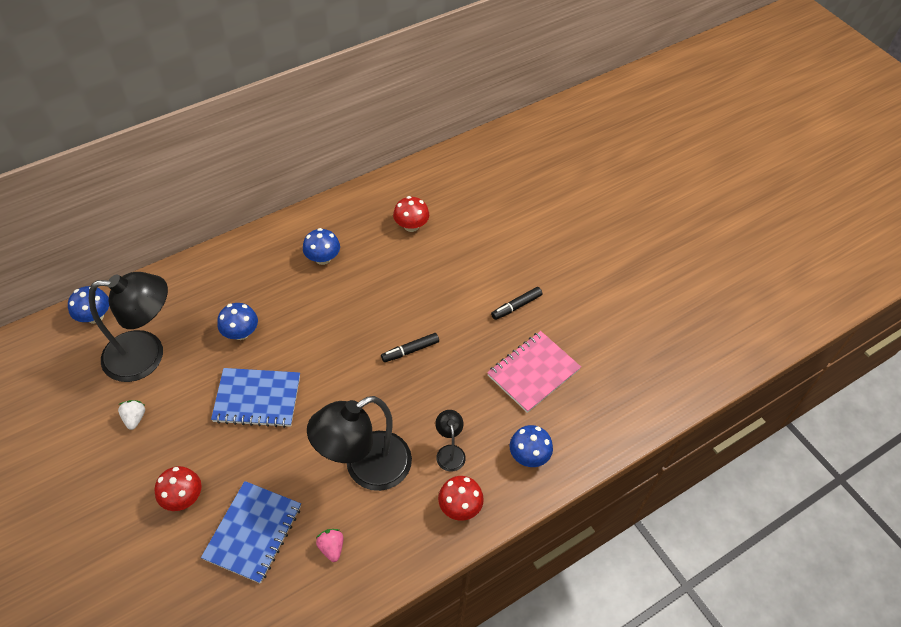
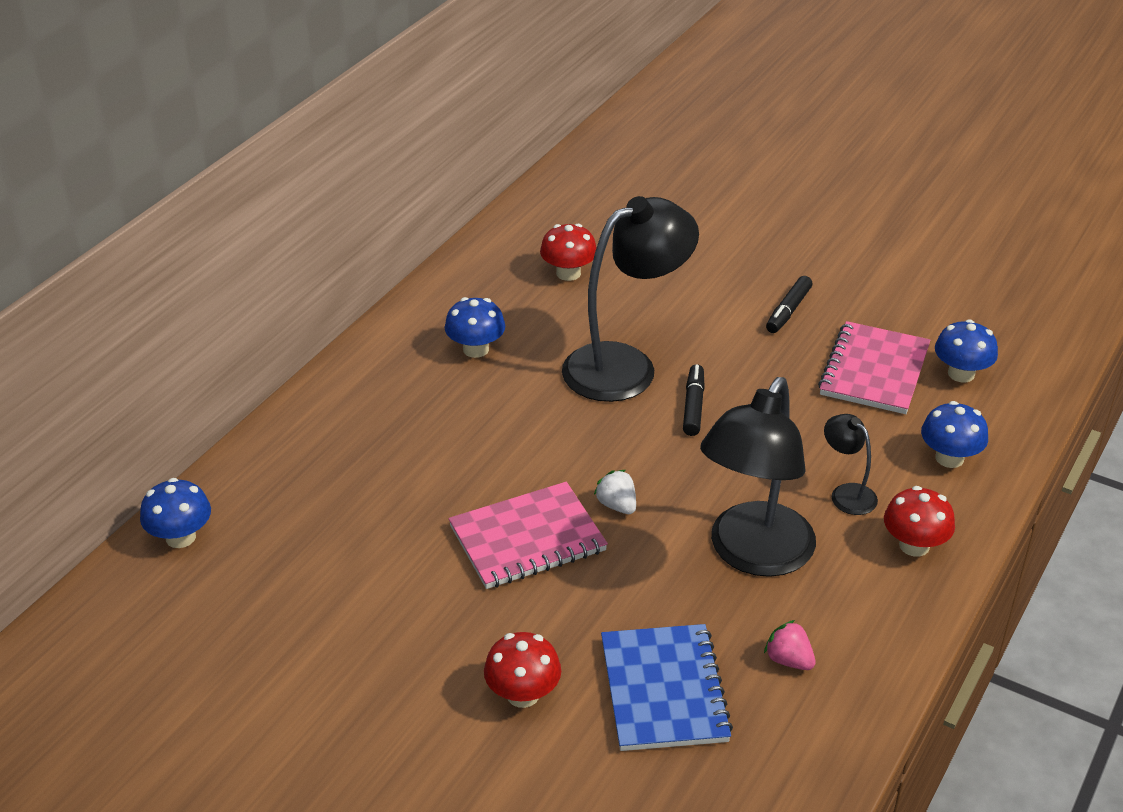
camera: 25 degrees left, 15 degrees down
(135, 418) = (360, 633): white strawberry -> white strawberry (617, 505)
(147, 355) = (310, 552): black lamp -> black lamp (626, 366)
(241, 333) = (432, 474): blue mushroom -> blue mushroom (961, 374)
(257, 399) = (527, 539): blue notebook -> pink notebook
(410, 350) = (693, 406): black marker -> black marker turned 150 degrees clockwise

